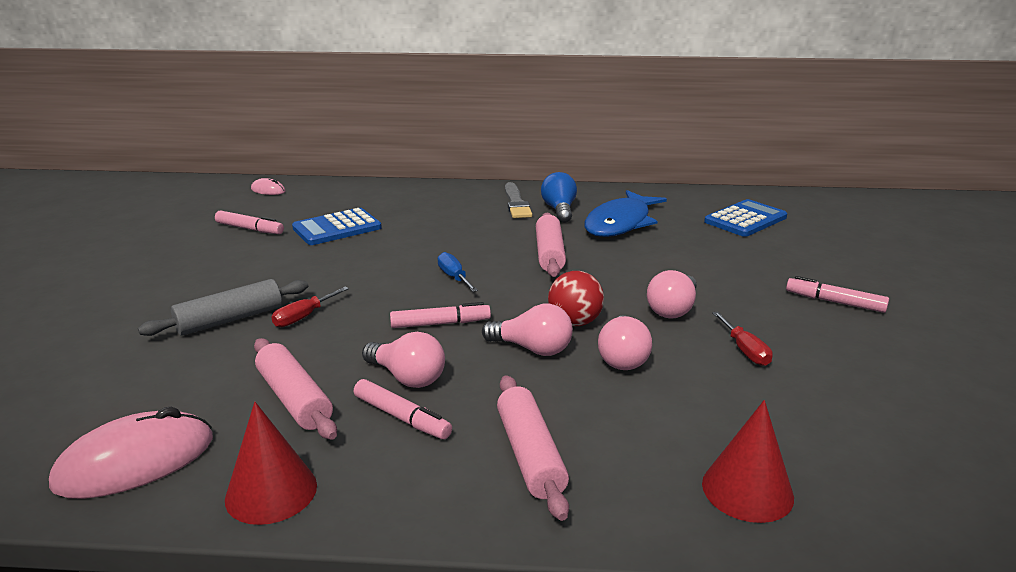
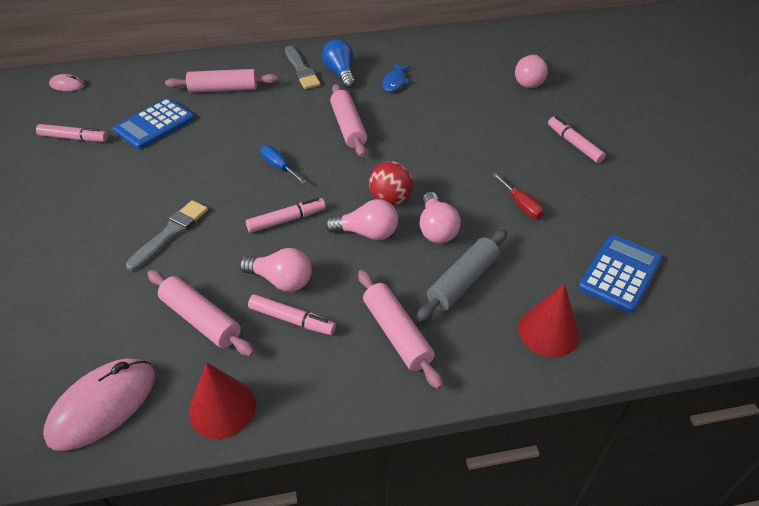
camera: 15 degrees left, 20 degrees up
(230, 319) = (108, 248): grey rolling pin -> grey rolling pin (463, 282)
(303, 317) = (170, 233): red screwdriver -> grey brush
(424, 209) = (223, 89): none -> pink rolling pin
(620, 223) = (395, 82): blue fish -> blue fish, size x0.48
(673, 309) = (460, 172): pink light bulb -> pink light bulb (529, 80)
(745, 219) = (492, 62): blue calculator -> blue calculator (619, 273)
(834, 302) = (574, 144): pink marker -> pink marker turned 45 degrees clockwise

